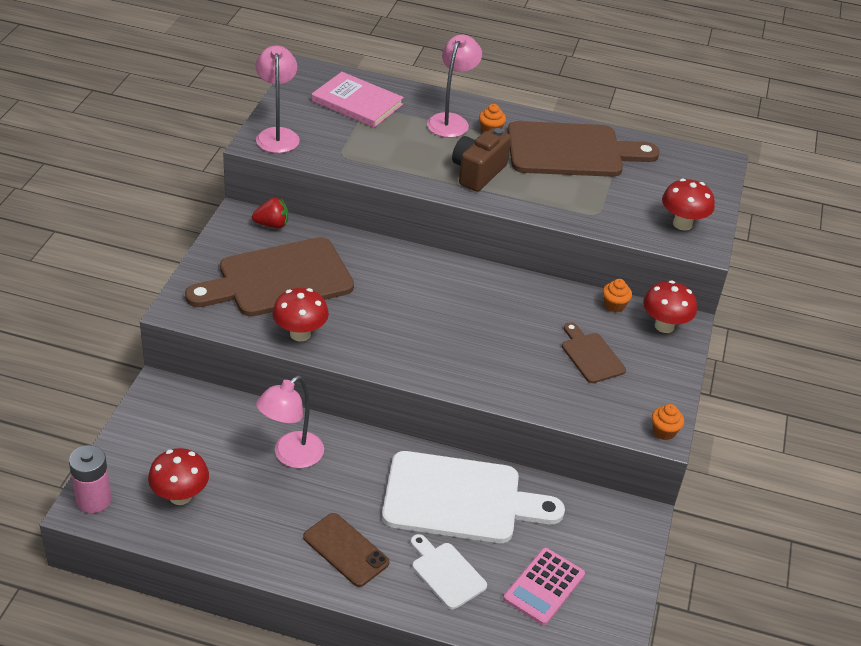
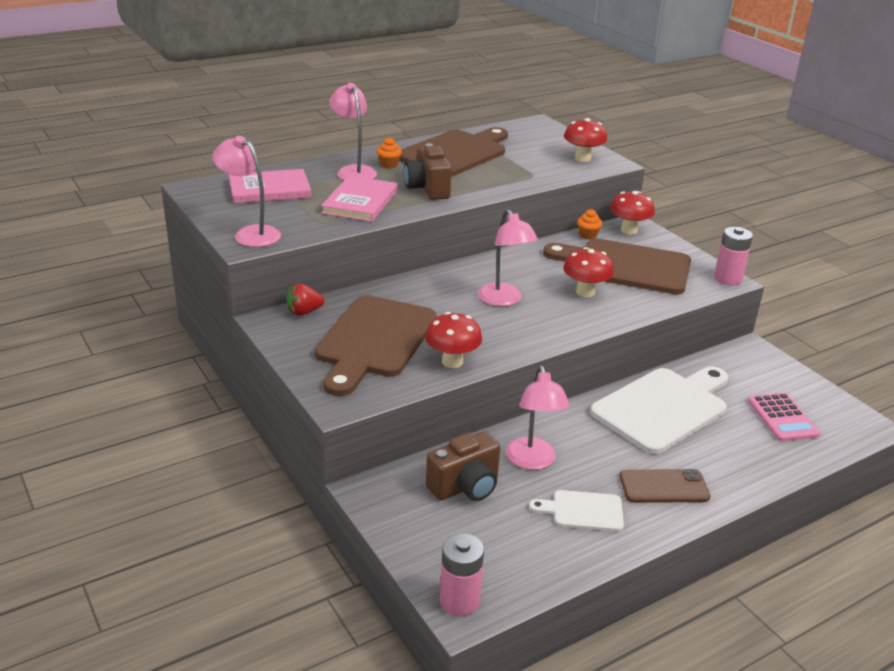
camera: 45 degrees left, 10 degrees down
(180, 496) = (512, 544): red mushroom -> red mushroom (585, 292)
(219, 436) = (465, 486): none -> brown camera
(272, 225) = (304, 312): red strawberry -> red strawberry turned 150 degrees counterclockwise
(402, 153) = (360, 202): none -> pink book
(428, 313) = (504, 300): none -> pink lamp
(446, 573) = (731, 452): white cutting board -> white cutting board (583, 511)
(591, 356) = (626, 266): brown cutting board -> brown cutting board, size x2.04
(664, 432) = (727, 279): orange cupcake -> pink battery

